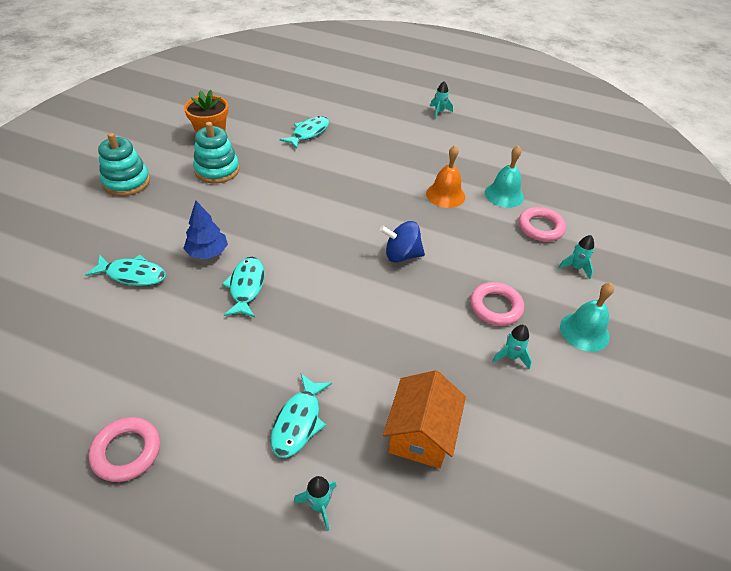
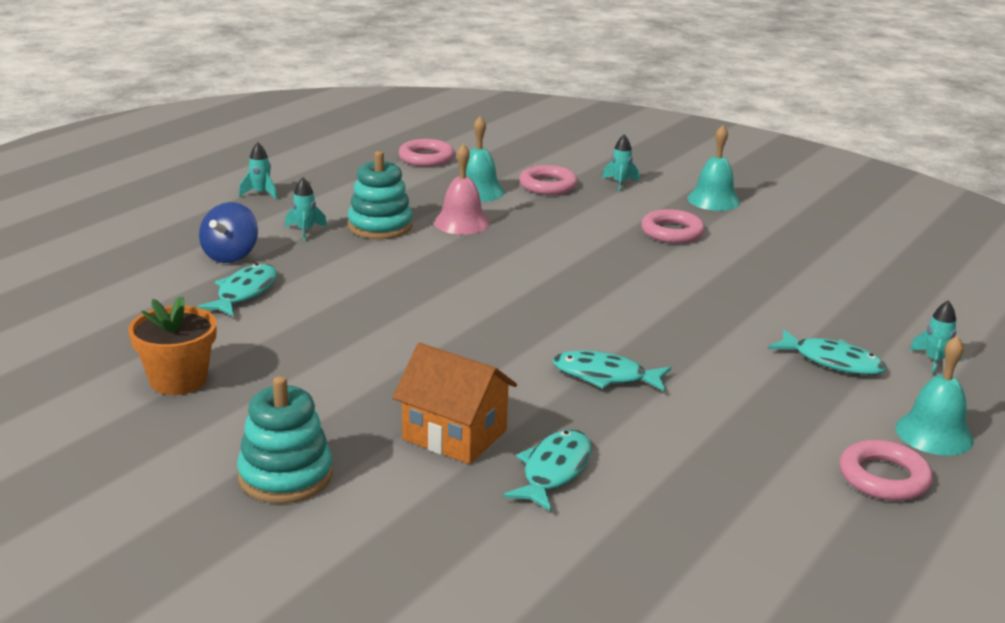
camera: 75 degrees left, 20 degrees down
(192, 494) = (934, 434): none -> turquoise bell
(207, 252) = (521, 402): blue tree -> none
(217, 170) = (303, 381): turquoise stacking toy -> turquoise stacking toy (380, 226)
(308, 133) = (244, 292): turquoise fish -> turquoise fish turned 60 degrees clockwise
(401, 255) = (571, 267): blue spinning top -> blue spinning top (230, 255)
(420, 434) = (844, 298): orange house -> orange house (454, 435)
(445, 195) = (462, 223): orange bell -> pink bell
(511, 356) = (744, 238): turquoise rocket -> turquoise rocket (305, 231)
(545, 163) = (426, 158): none -> pink ring

